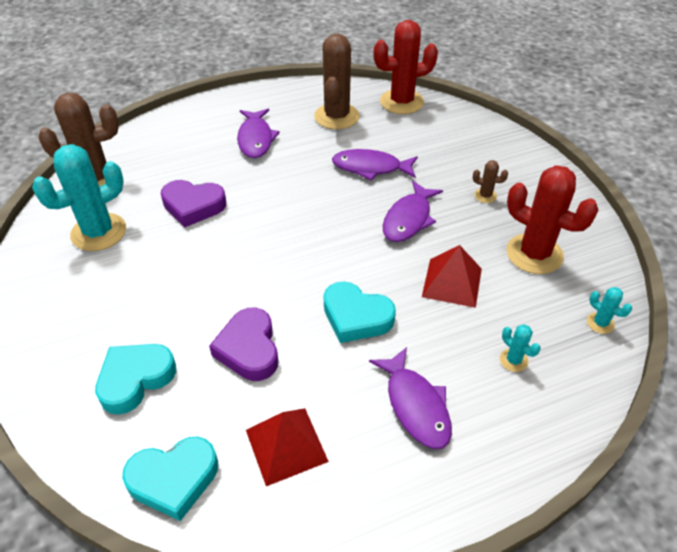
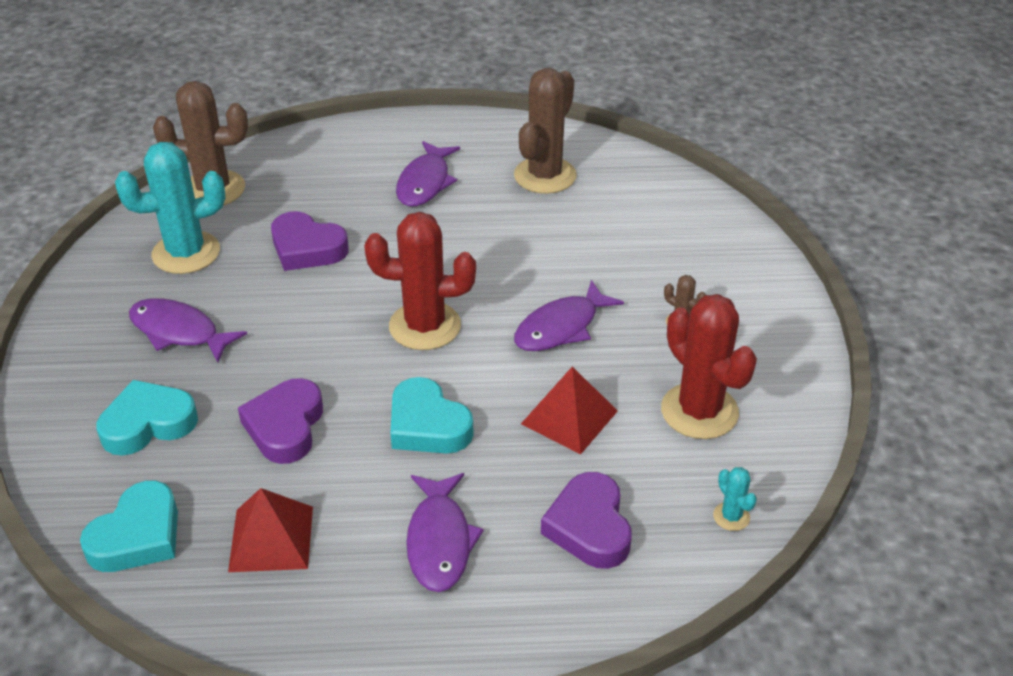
camera: 20 degrees right, 5 degrees down
(174, 479) = (138, 536): turquoise heart -> turquoise heart turned 60 degrees counterclockwise
(370, 167) = (550, 251): purple fish -> purple fish (179, 332)
(401, 102) = (644, 174): red cactus -> red cactus (425, 326)
(513, 360) = (589, 527): turquoise cactus -> purple heart

